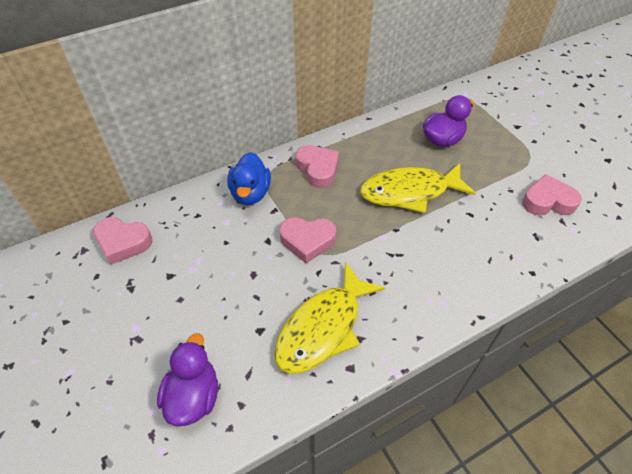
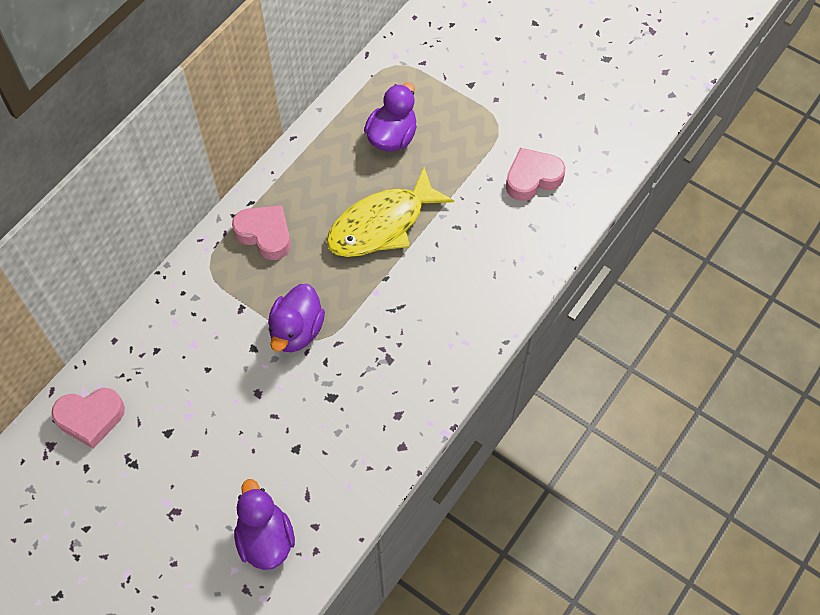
camera: 25 degrees left, 10 degrees up
(250, 193) = (202, 298): blue duck -> none
(307, 241) = (297, 331): pink heart -> purple duck
(323, 328) = (358, 419): yellow fish -> none

